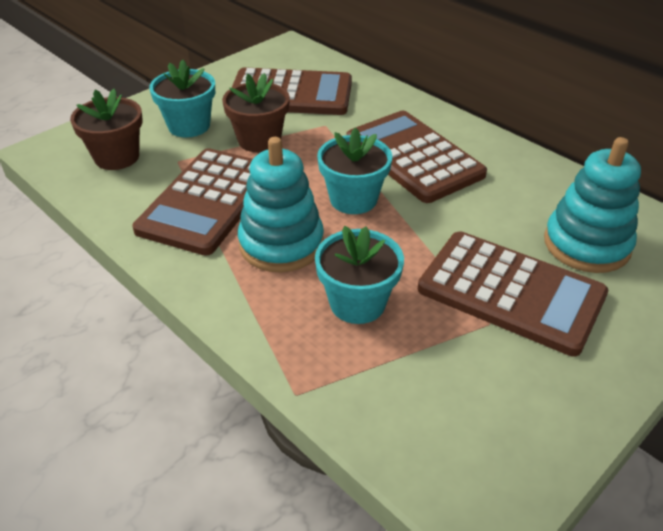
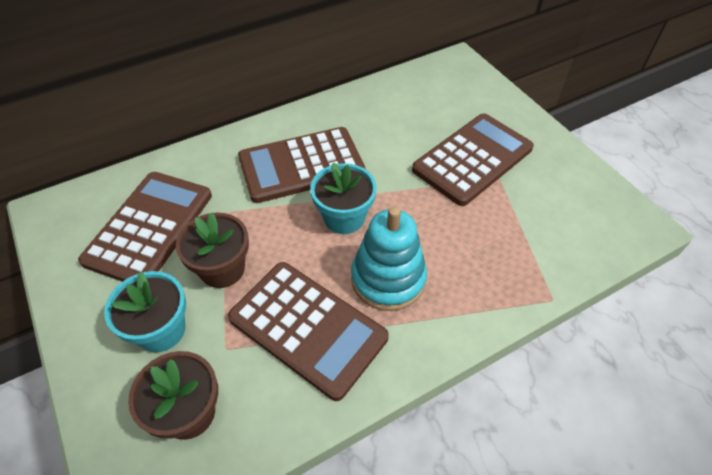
camera: 75 degrees left, 10 degrees up
(357, 303) = (468, 243): turquoise flower pot -> none
(586, 244) = (435, 109): turquoise stacking toy -> none

